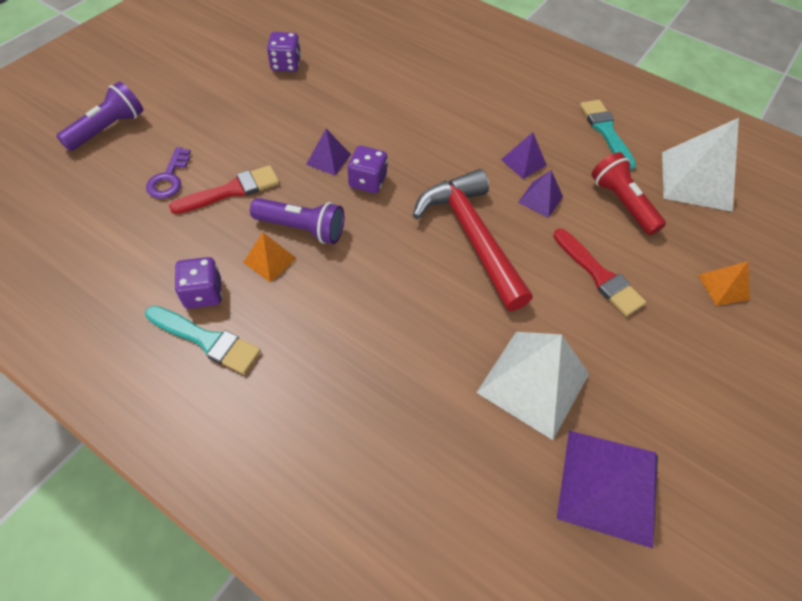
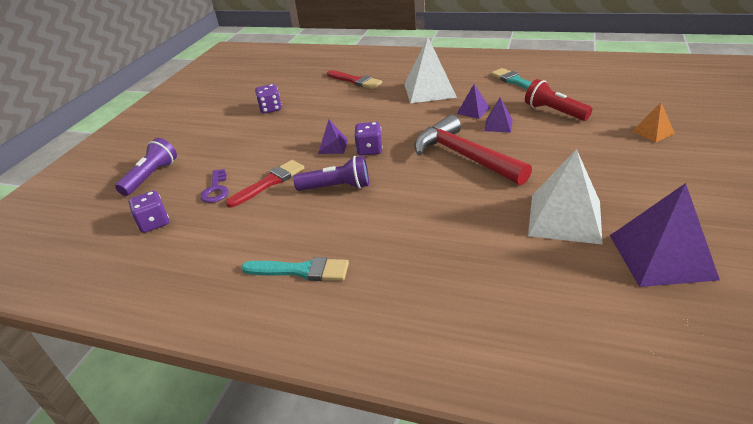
camera: 10 degrees left, 20 degrees down
(203, 293) = (281, 245): purple dice -> purple dice (154, 223)
(270, 260) = (323, 211): orange pyramid -> none
(599, 275) = (567, 150): red brush -> red brush (355, 81)
(696, 181) = (593, 88): white pyramid -> white pyramid (429, 90)

